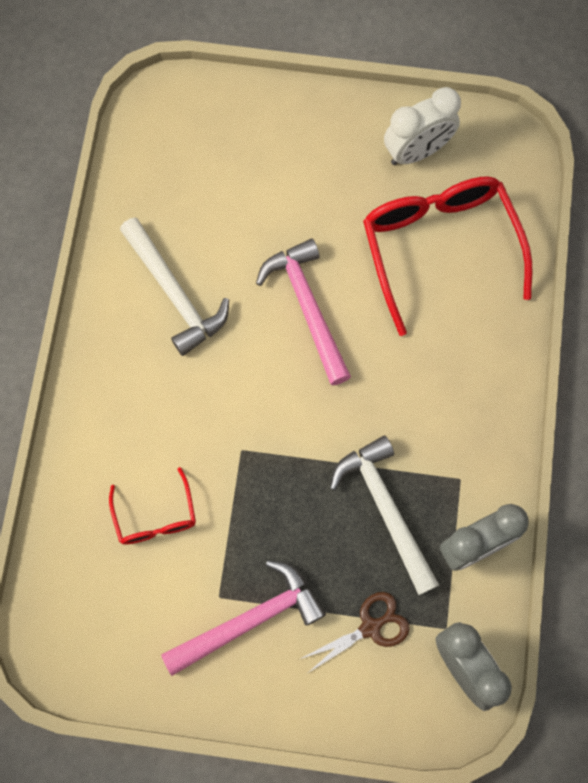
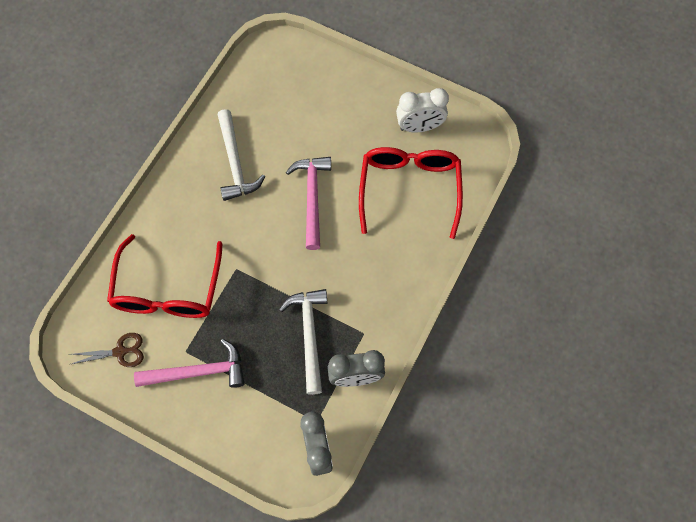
camera: 20 degrees right, 5 degrees down
(155, 517) = (168, 290): red glasses -> red glasses, size x2.00
(370, 627) = (269, 403): brown scissors -> brown scissors (120, 352)

